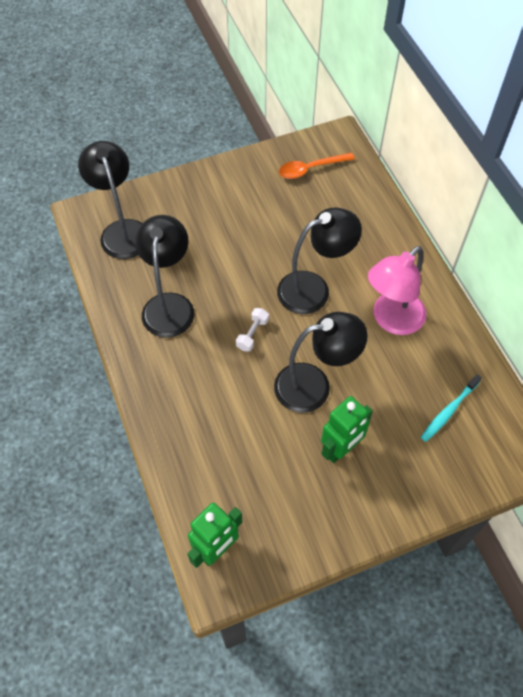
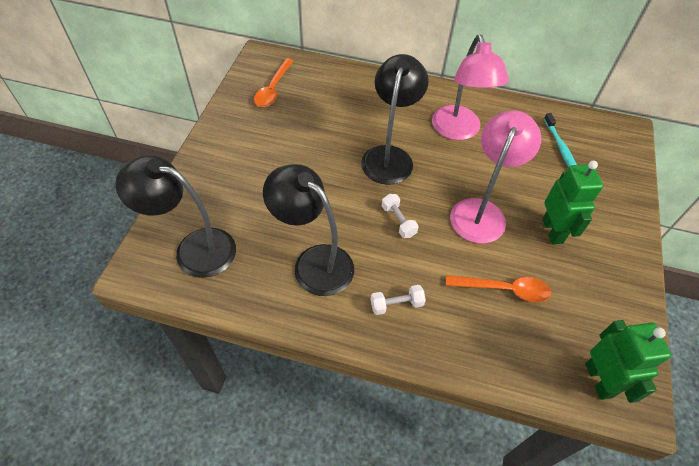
camera: 55 degrees left, 5 degrees down
(175, 377) = (396, 304): none -> white dumbbell
(248, 442) = (504, 289): none -> orange spoon
(314, 385) = (481, 211): black lamp -> pink lamp

